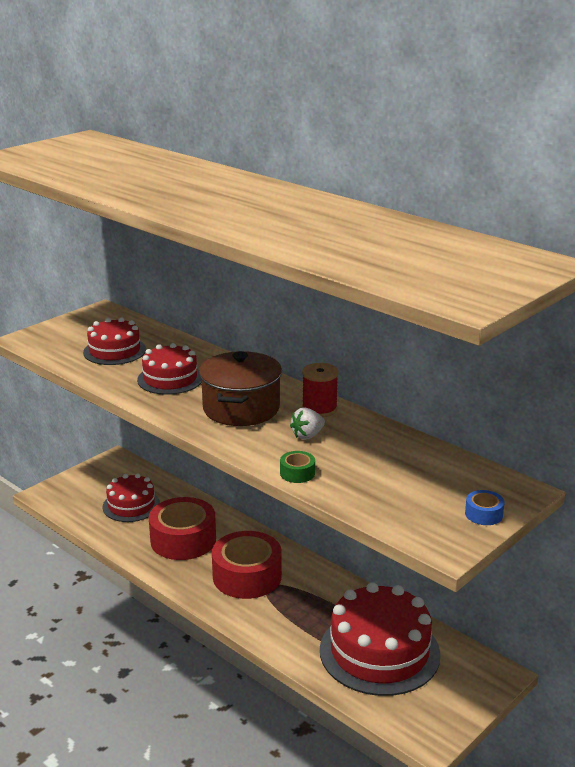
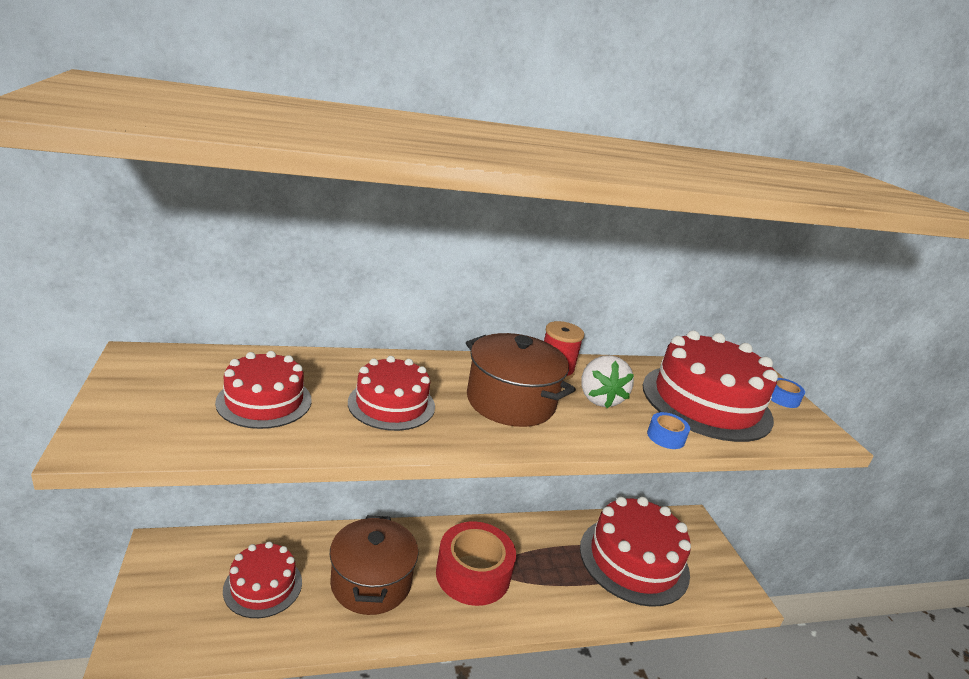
camera: 60 degrees left, 0 degrees up
(183, 540) = (371, 582): red tape -> brown pot
(297, 473) = (666, 437): green tape -> blue tape
(307, 435) = (599, 398): white strawberry -> white strawberry, size x1.51
(394, 478) = (706, 402): none -> red cake

